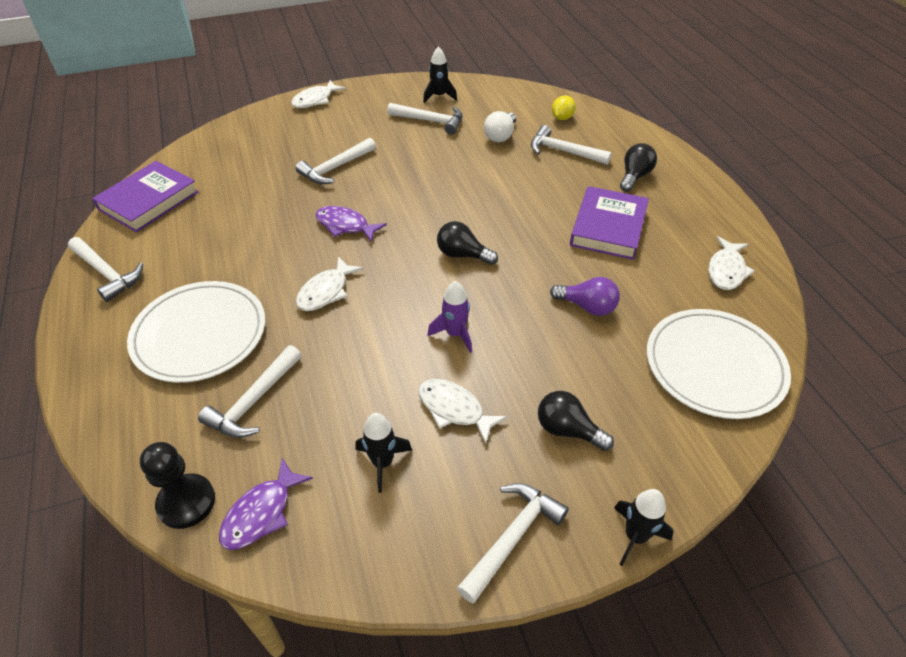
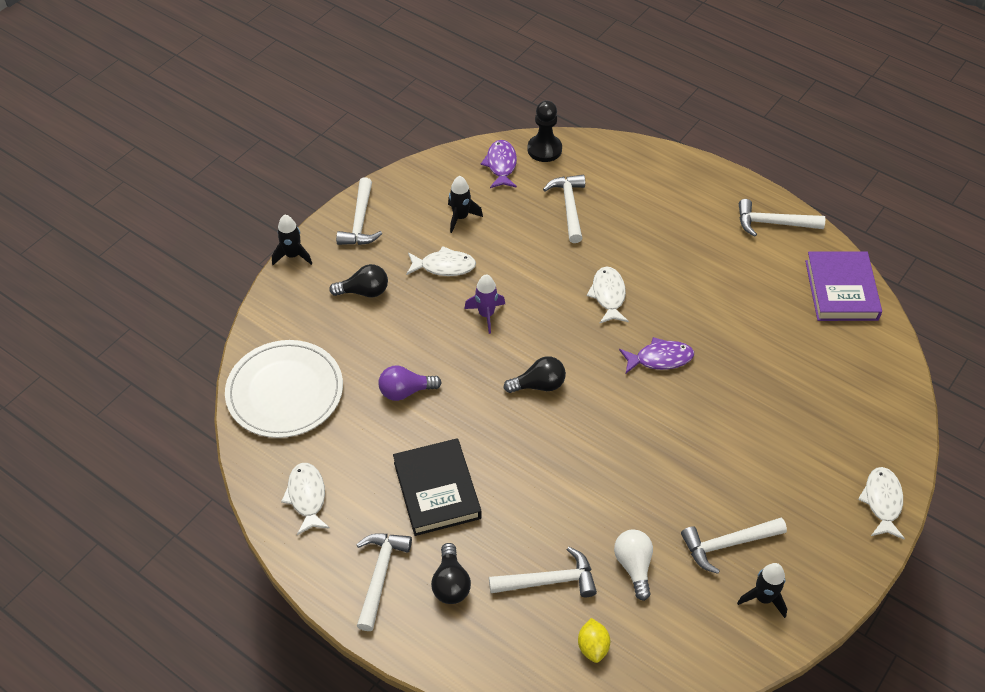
camera: 145 degrees right, 5 degrees up
(199, 334) = (653, 222): white plate -> none
(335, 168) = (742, 416): white hammer -> white hammer (380, 575)
(608, 227) = (437, 490): purple book -> black book

